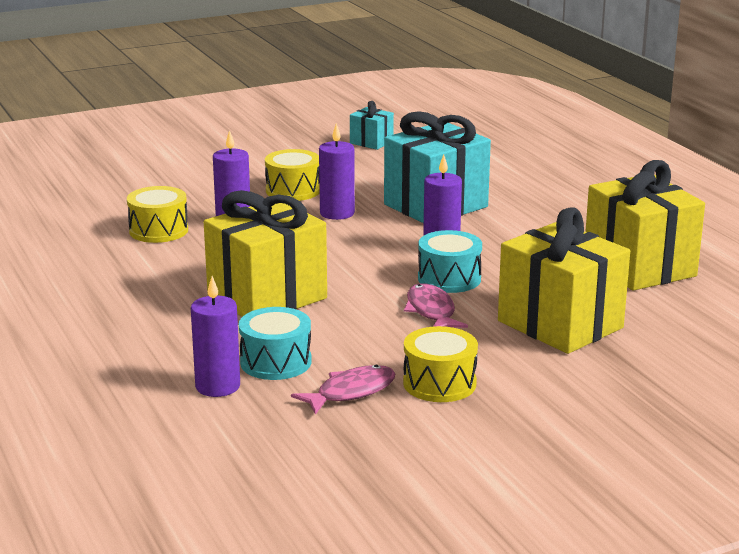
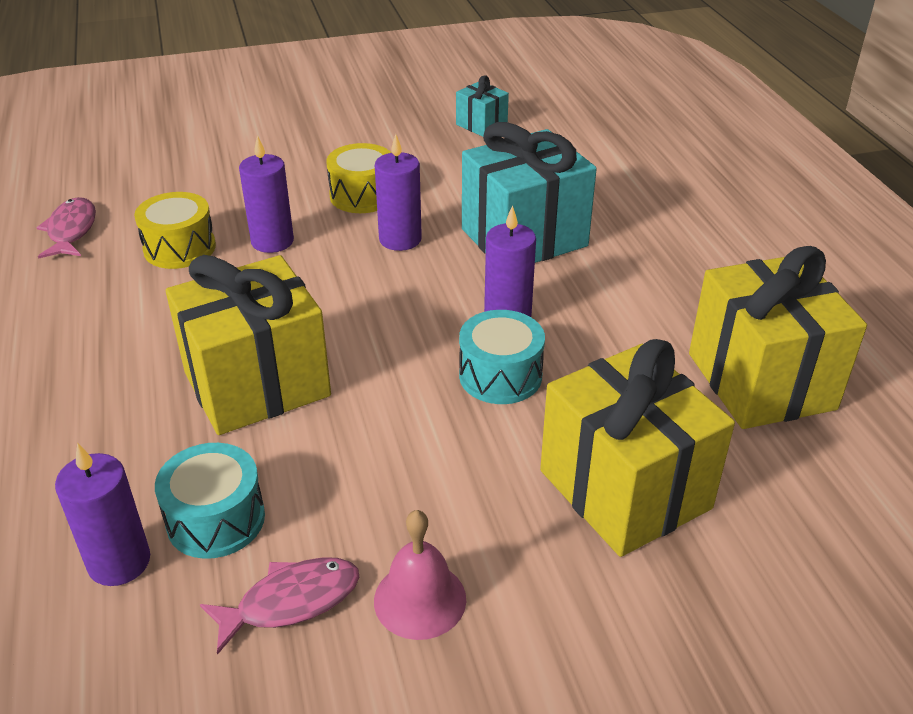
camera: 10 degrees right, 15 degrees up
(431, 311) = (457, 438): pink fish -> pink fish (71, 230)
(439, 383) = (420, 599): yellow drum -> pink bell

